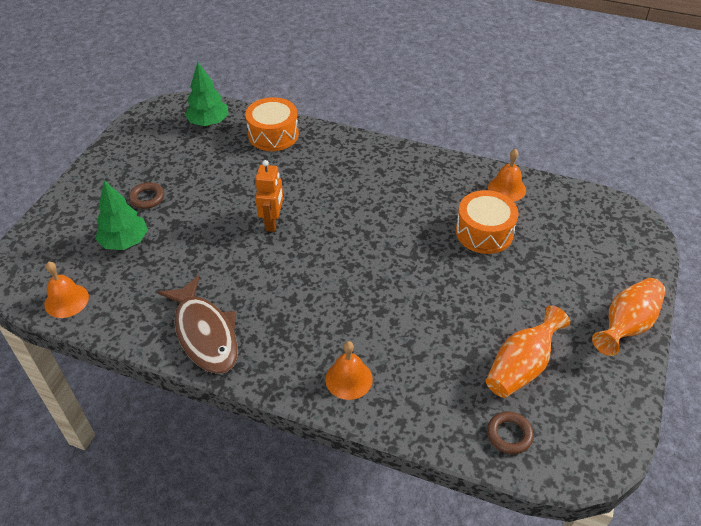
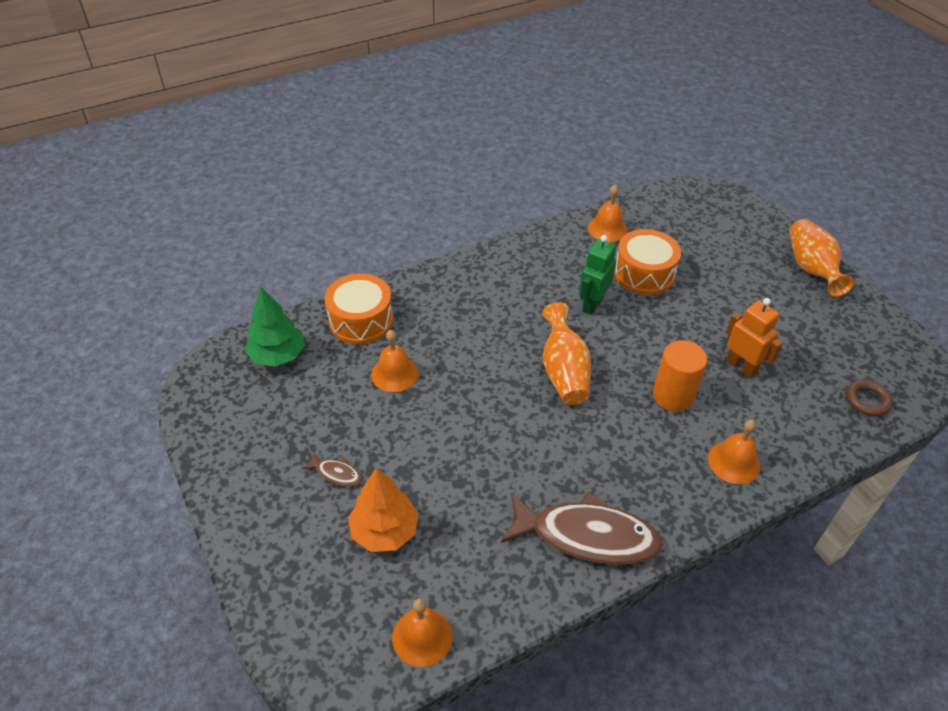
camera: 50 degrees left, 0 degrees up
(125, 242) = (384, 531): green tree -> orange tree
(147, 198) = (336, 473): brown ring -> brown fish
(246, 174) = (395, 373): none -> orange bell
(273, 222) = (486, 396): orange robot -> orange robot (741, 366)
(377, 312) = (673, 396): none -> orange cylinder
(417, 223) = (592, 304): none -> green robot
(521, 367) = (806, 349): orange vase -> orange vase (564, 372)

